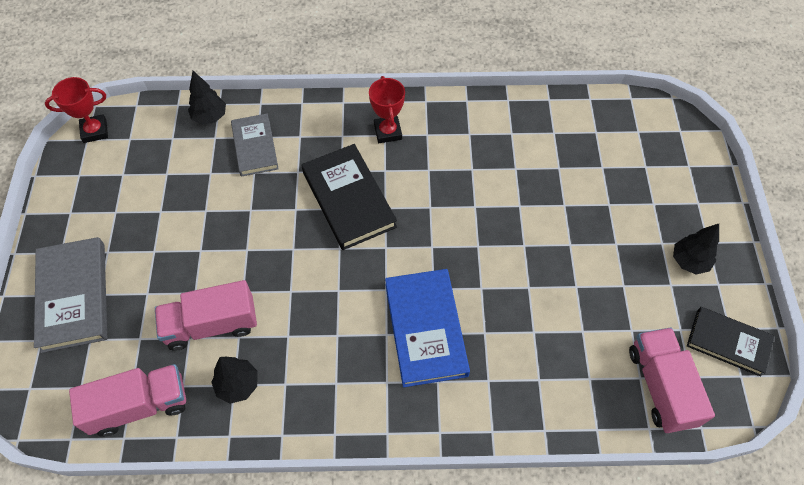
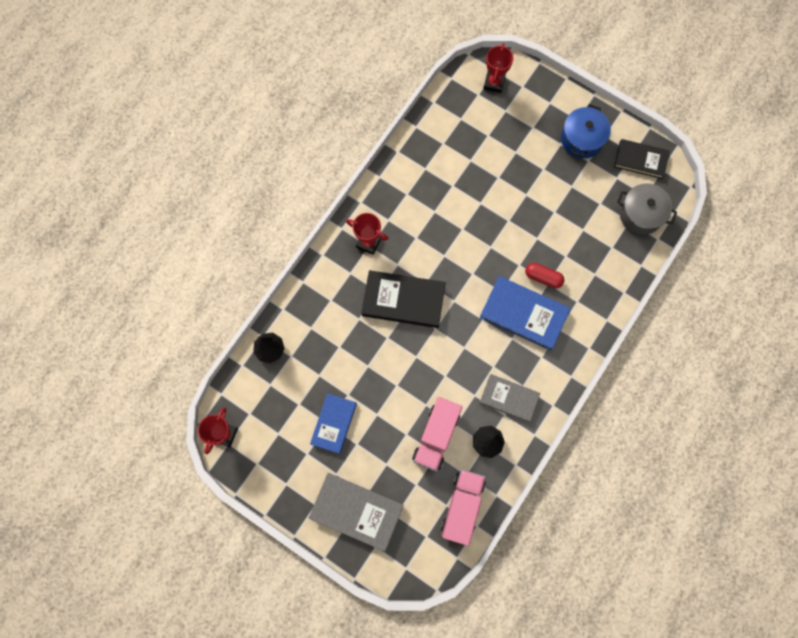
camera: 55 degrees left, 15 degrees up
(164, 216) = (333, 423): none -> blue book
(255, 147) = (318, 334): grey book -> grey book (509, 398)
(487, 323) = (543, 277): none -> red capsule
(661, 386) = (640, 214): pink truck -> grey pot
(665, 137) = (494, 83): none -> red trophy
(689, 261) = (581, 139): black tree -> blue pot
(728, 342) = (640, 160): black book -> black book turned 45 degrees clockwise

